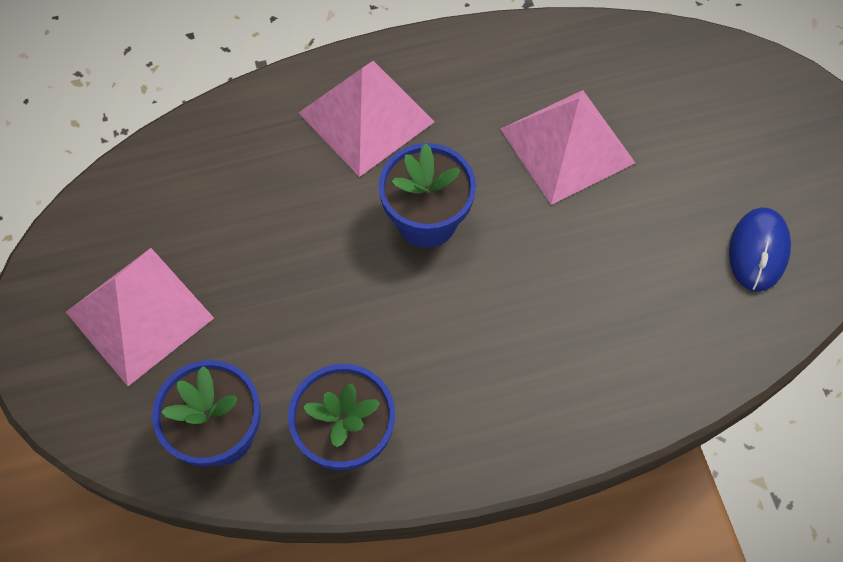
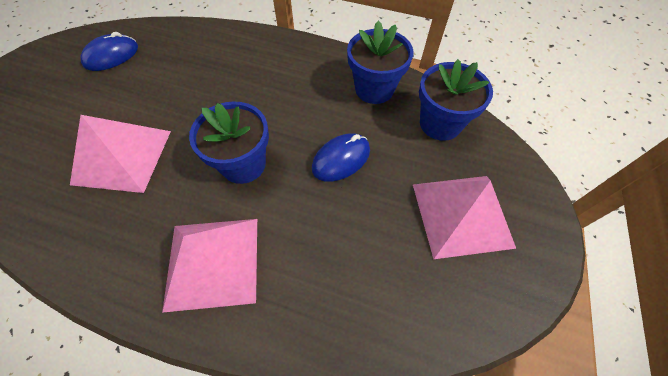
camera: 145 degrees left, 5 degrees down
(318, 297) = (341, 159): none -> blue mouse

